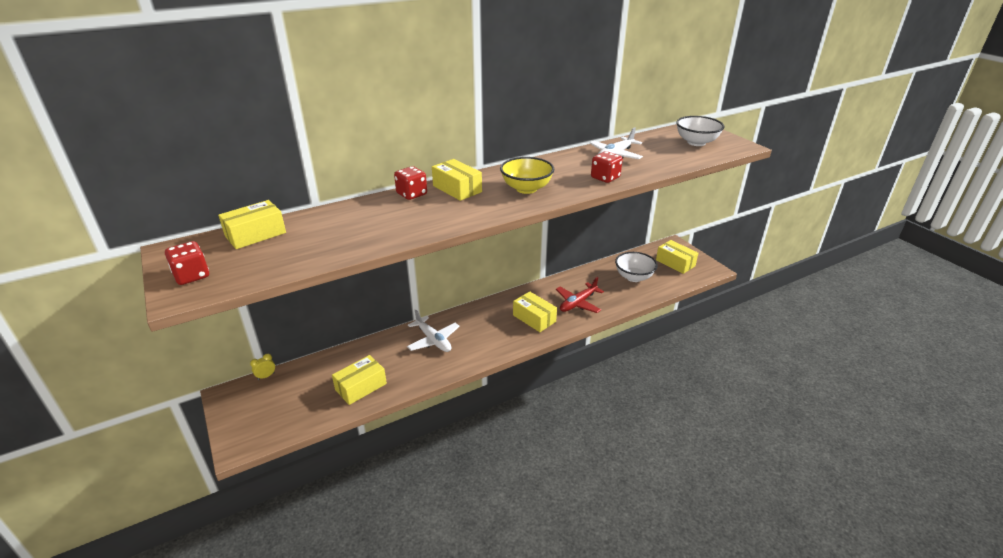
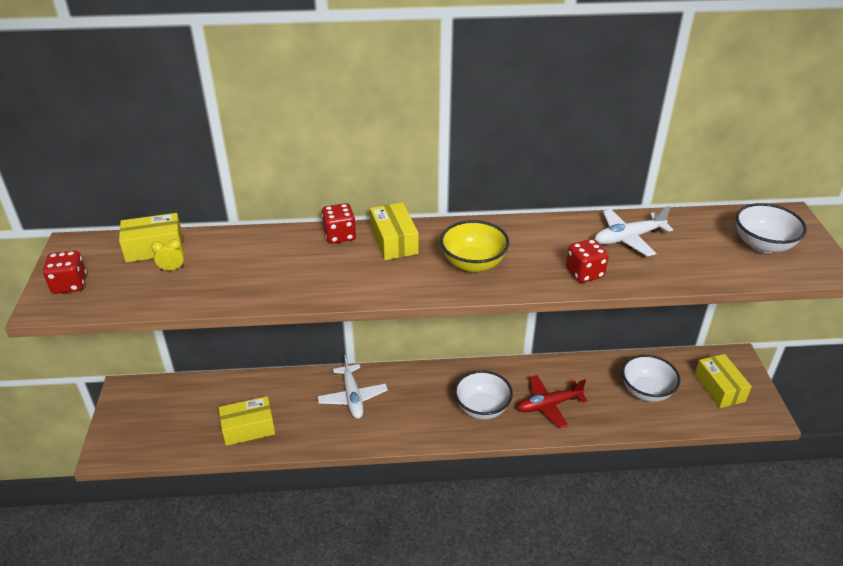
camera: 25 degrees right, 5 degrees up
(266, 376) = (169, 382): yellow clock -> yellow clock (172, 269)
(534, 318) = (482, 408): yellow box -> white bowl

